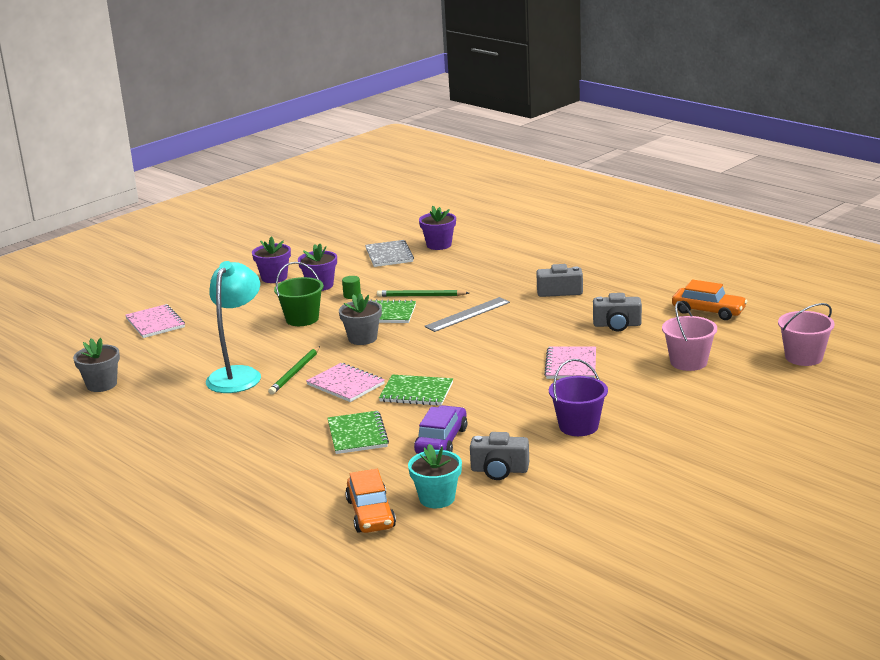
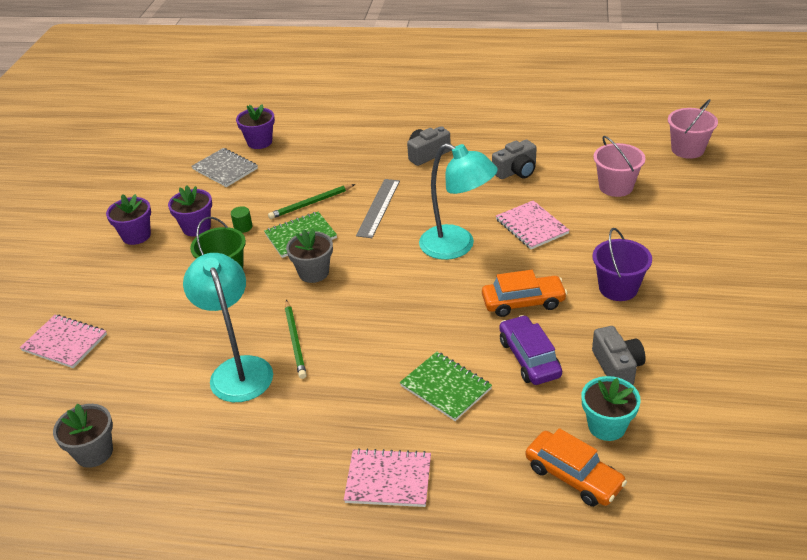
camera: 35 degrees left, 15 degrees up
(345, 384) = (362, 333): pink notebook -> pink notebook (388, 479)
(416, 392) = (439, 313): green notebook -> none
(491, 358) = (457, 246): none -> turquoise lamp
(499, 470) = (617, 367): grey camera -> grey camera turned 75 degrees counterclockwise
(708, 311) = (567, 132): orange car -> orange car (523, 302)

